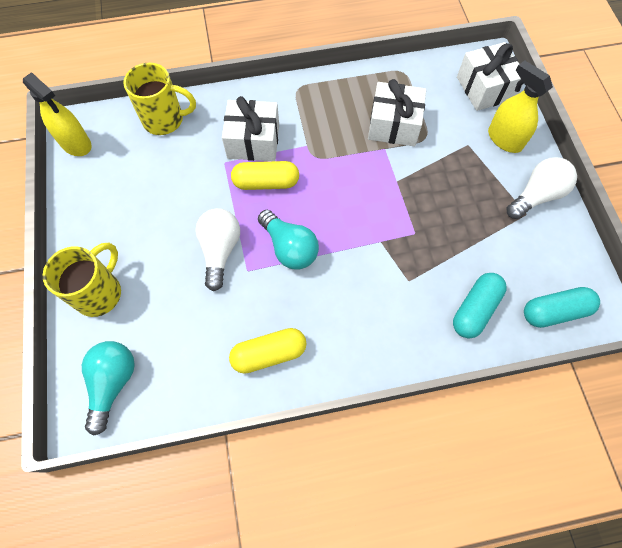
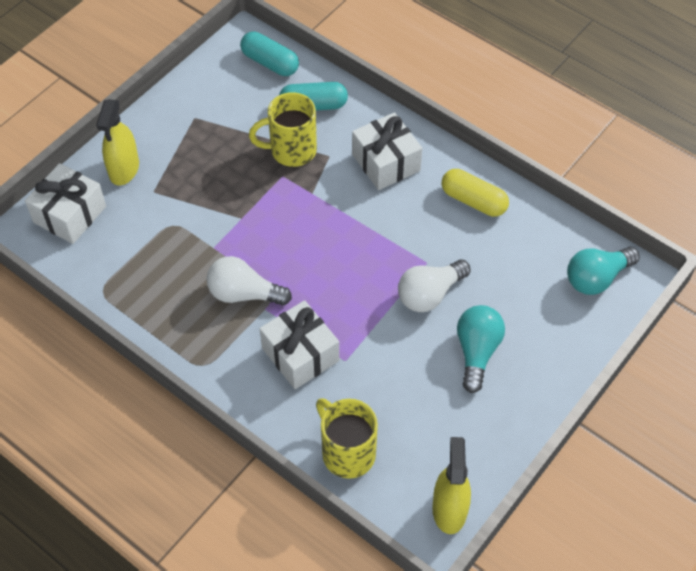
camera: 130 degrees left, 10 degrees down
(99, 292) = (550, 349): yellow mug -> yellow mug (291, 150)
(266, 183) = (334, 310): yellow capsule -> none
(289, 248) = (378, 248): turquoise light bulb -> turquoise light bulb (477, 352)
(394, 125) = (179, 257): white gift -> white gift (386, 162)
(536, 195) = (169, 120): white light bulb -> white light bulb (244, 294)

